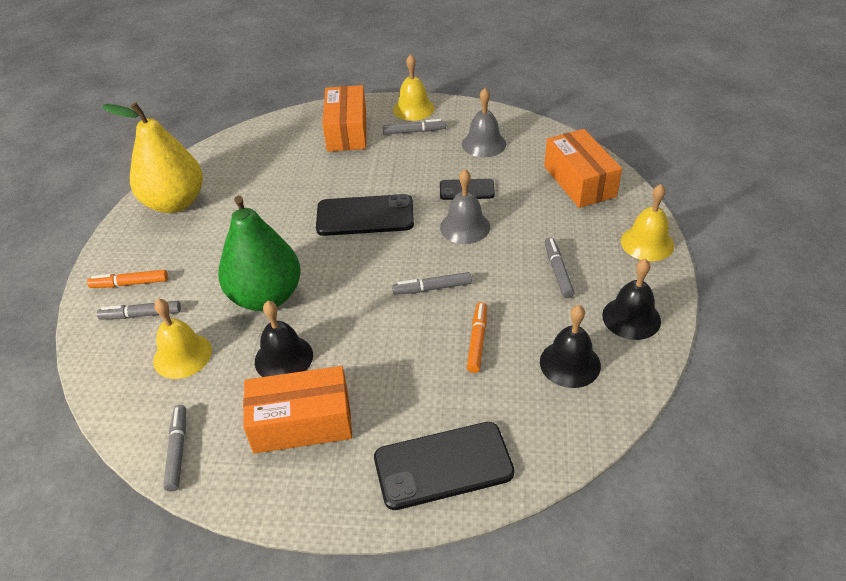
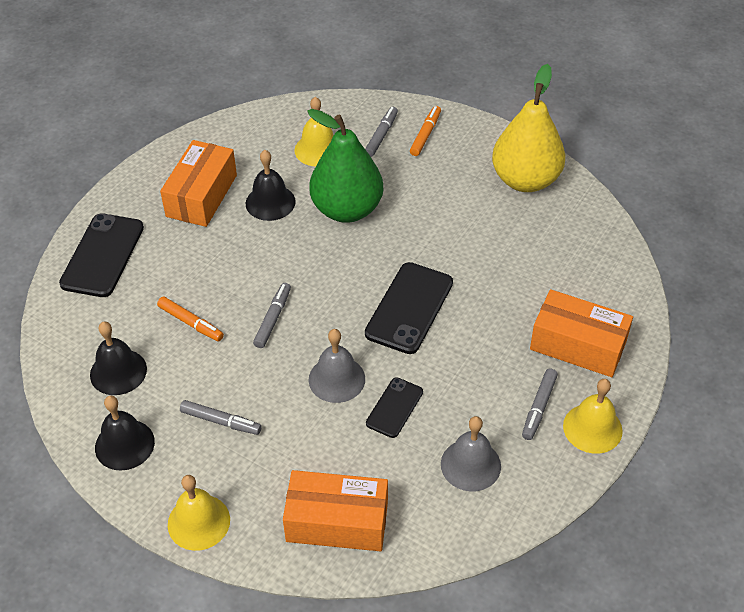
camera: 115 degrees right, 5 degrees up
(177, 451) = (231, 132): grey marker -> none

